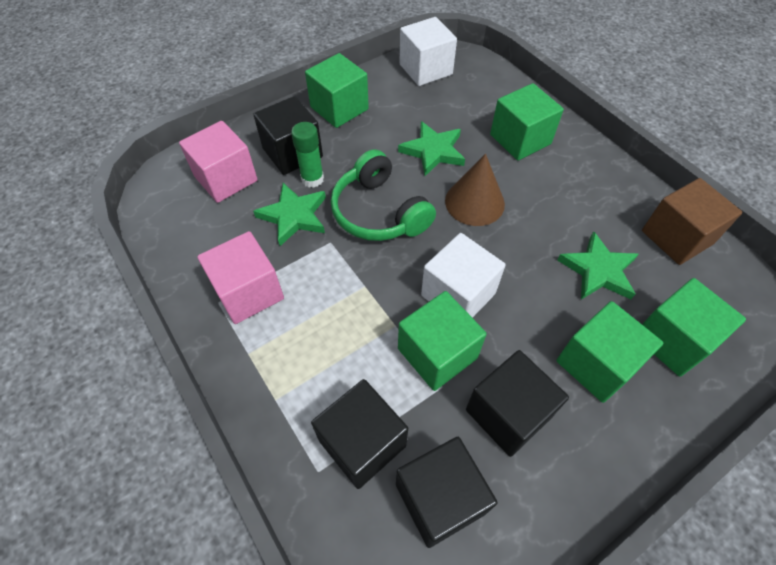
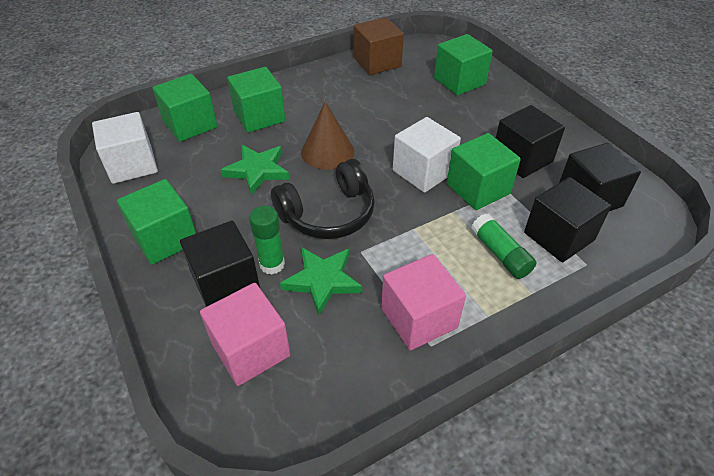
camera: 85 degrees left, 10 degrees down
(331, 371) = (500, 254): none -> green glue stick
(379, 212) = (328, 213): green headphones -> black headphones
(596, 364) = (479, 114): green cube -> green cube (190, 124)
(598, 270) = (403, 100): green star -> none

